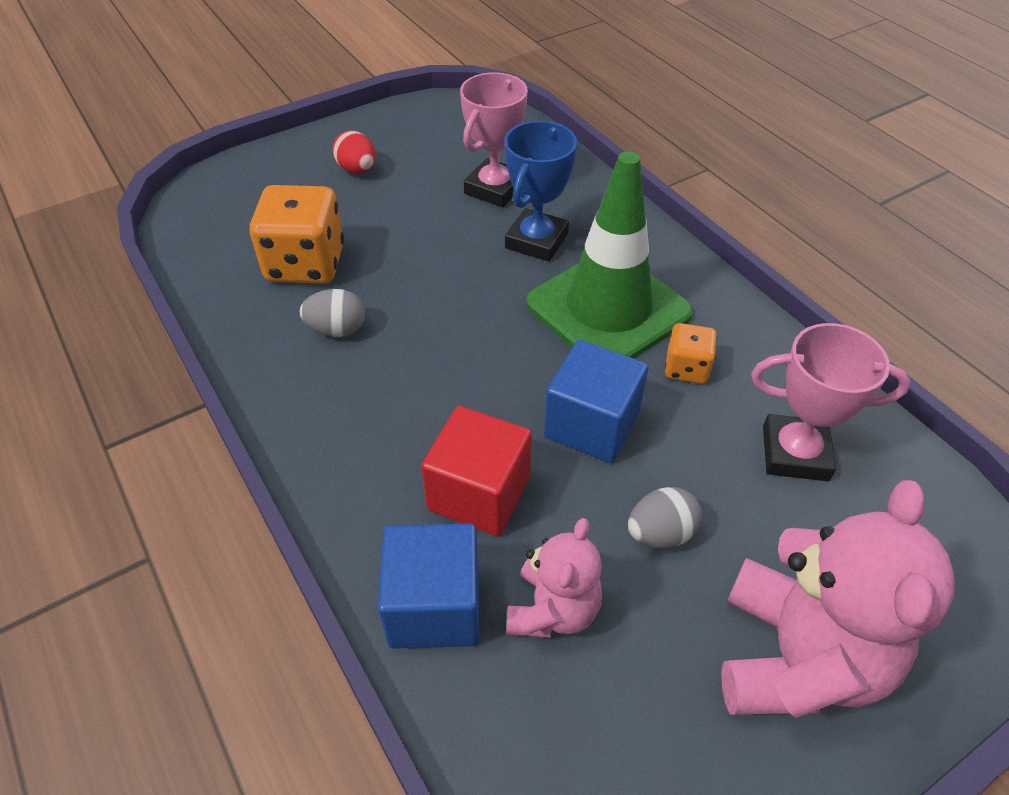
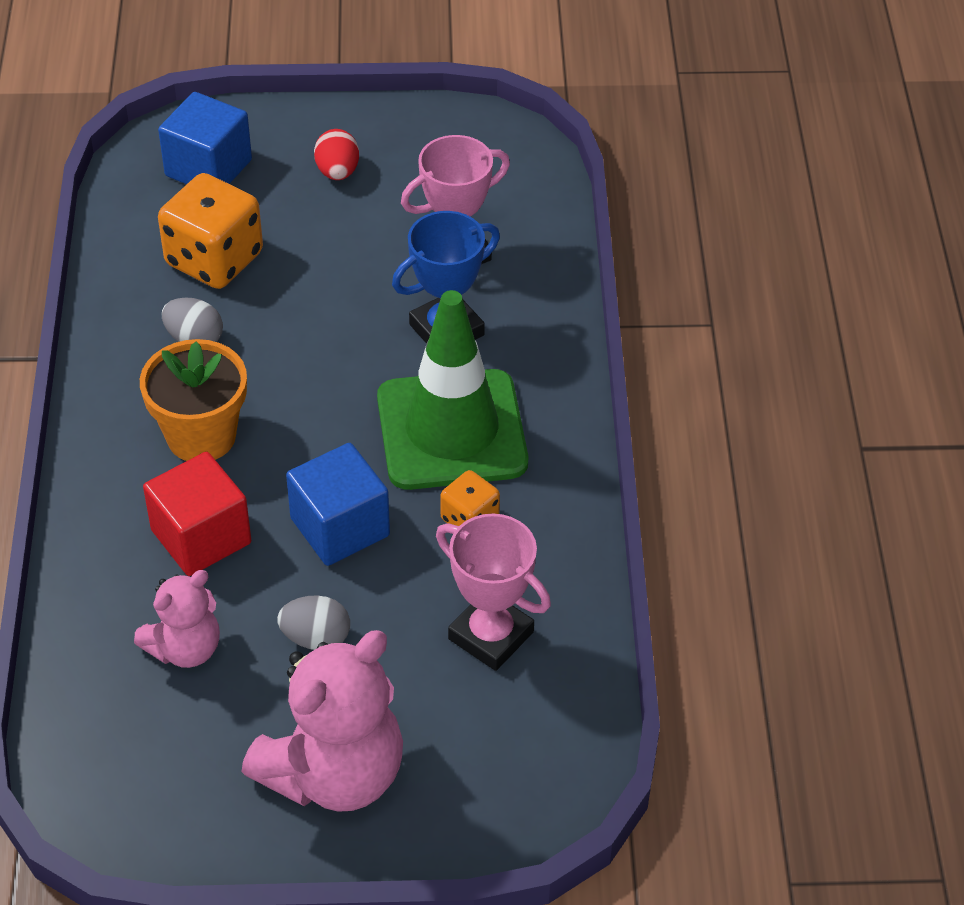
camera: 30 degrees right, 0 degrees up
(407, 405) = (201, 436): none -> orange flower pot
(434, 606) = (102, 601): blue cube -> blue cube (208, 168)

